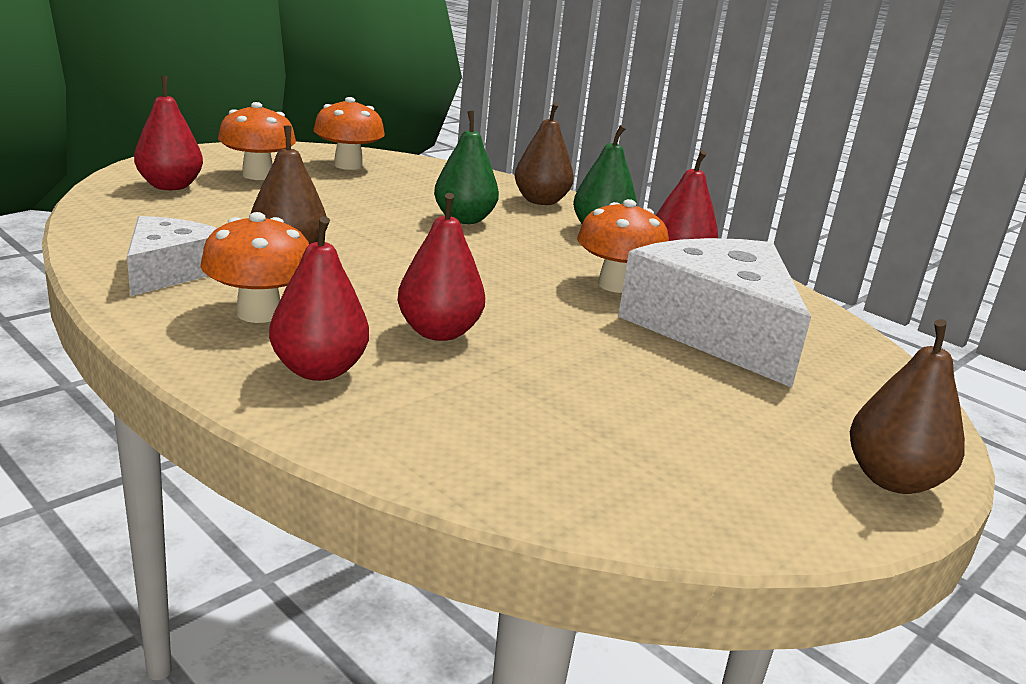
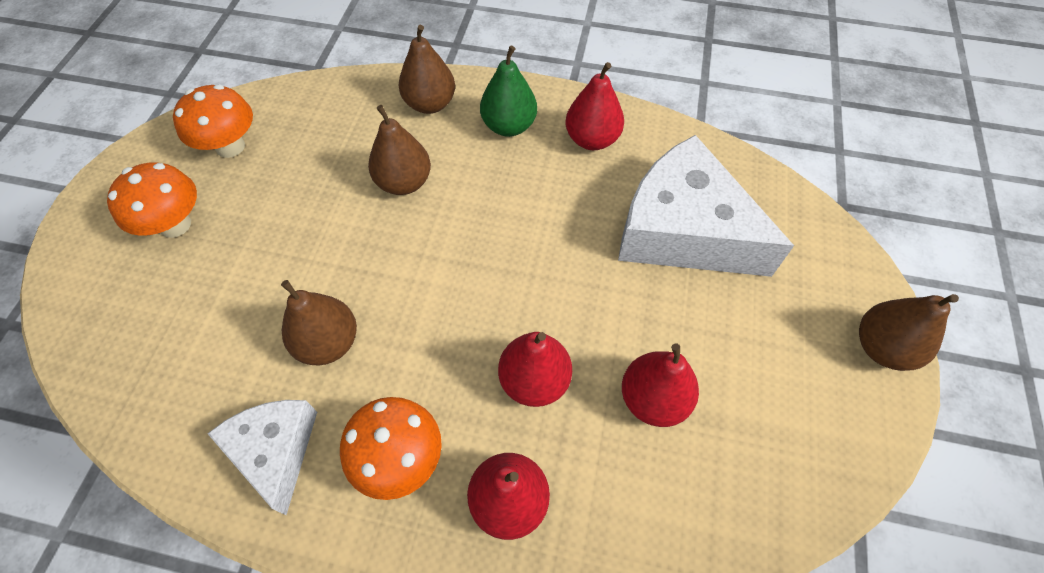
camera: 30 degrees left, 35 degrees up
(170, 186) = (123, 305): red pear -> red pear (653, 399)
(464, 219) = (404, 182): green pear -> brown pear
(616, 285) = (583, 212): orange mushroom -> none

